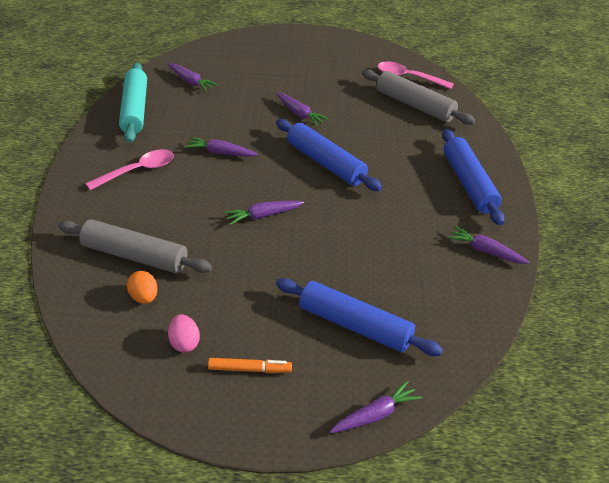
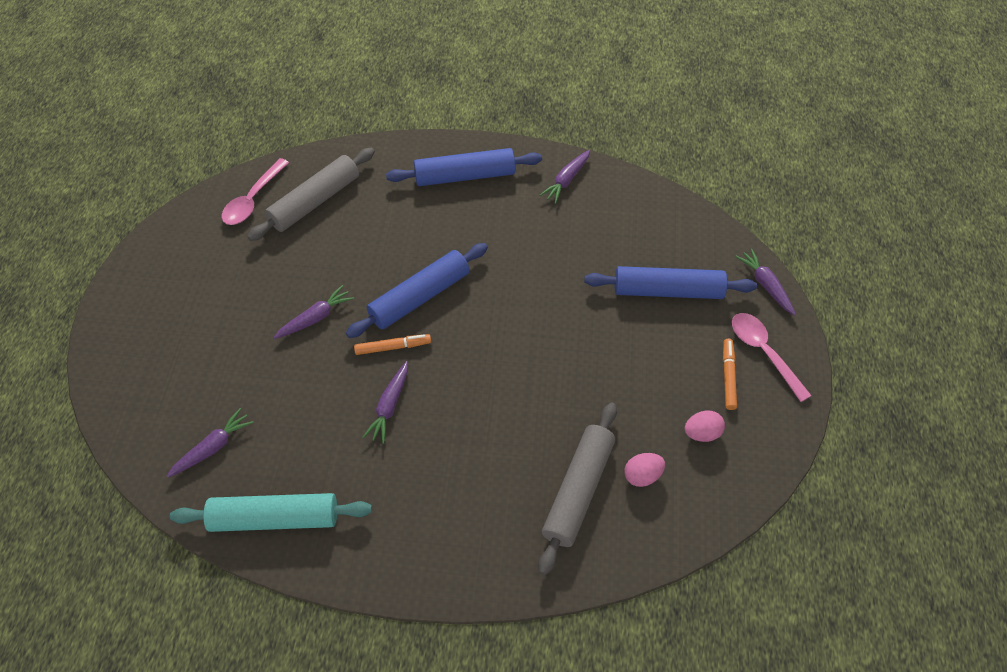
camera: 85 degrees left, 15 degrees up
(138, 171) = (419, 501): pink spoon -> pink spoon (763, 352)
(144, 297) = (642, 475): orange egg -> pink egg
(263, 215) = (511, 361): purple carrot -> none
(275, 151) = (393, 347): none -> orange marker
(355, 325) = (668, 290): blue rolling pin -> blue rolling pin turned 60 degrees clockwise

